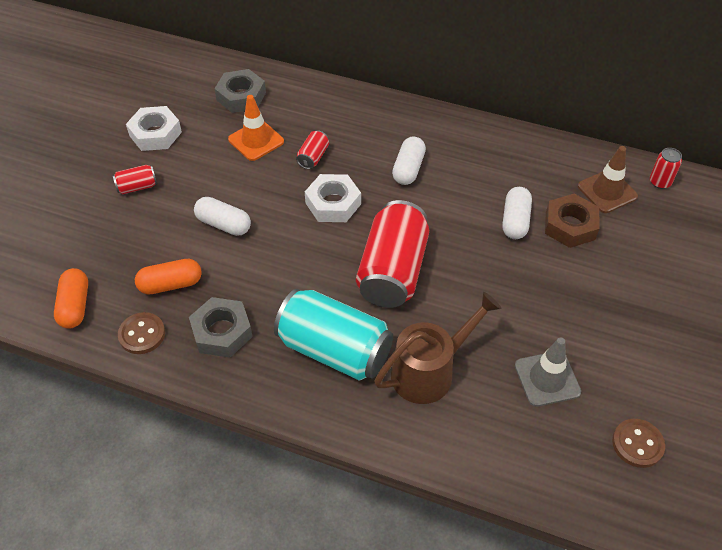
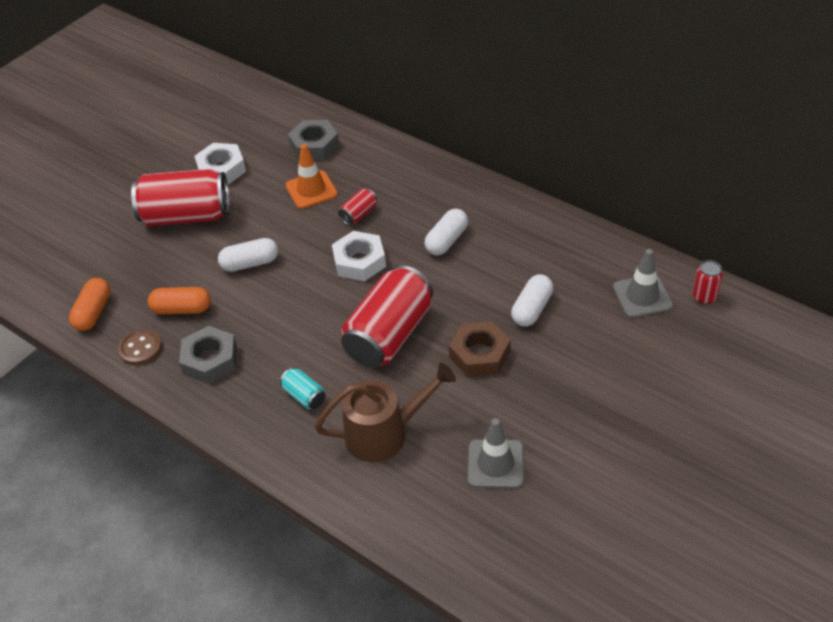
camera: 20 degrees right, 5 degrees down
(137, 187) = (186, 216): red can -> red can, size x2.32
(224, 224) = (250, 263): white capsule -> white capsule turned 60 degrees counterclockwise
(334, 350) = (304, 396): turquoise can -> turquoise can, size x0.43
(570, 226) = (587, 324): brown nut -> brown nut (480, 354)
(607, 191) = (642, 296): brown traffic cone -> grey traffic cone
(637, 444) = (558, 543): brown button -> none

